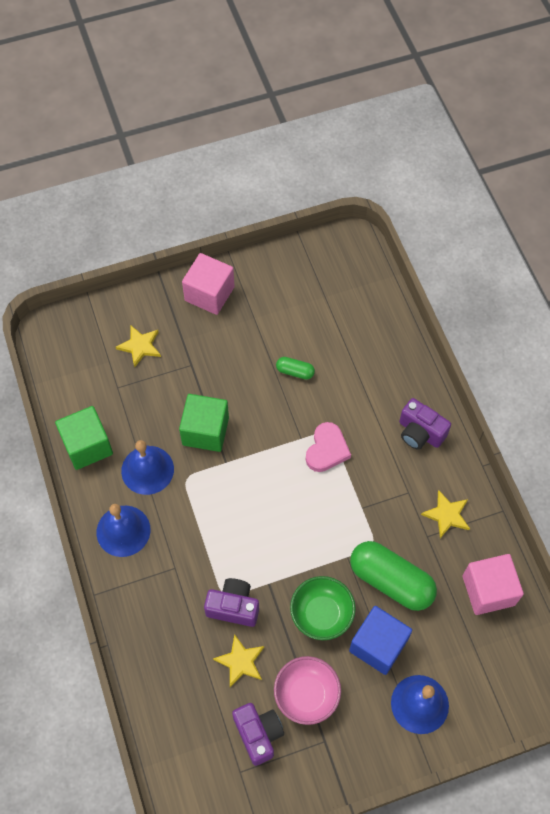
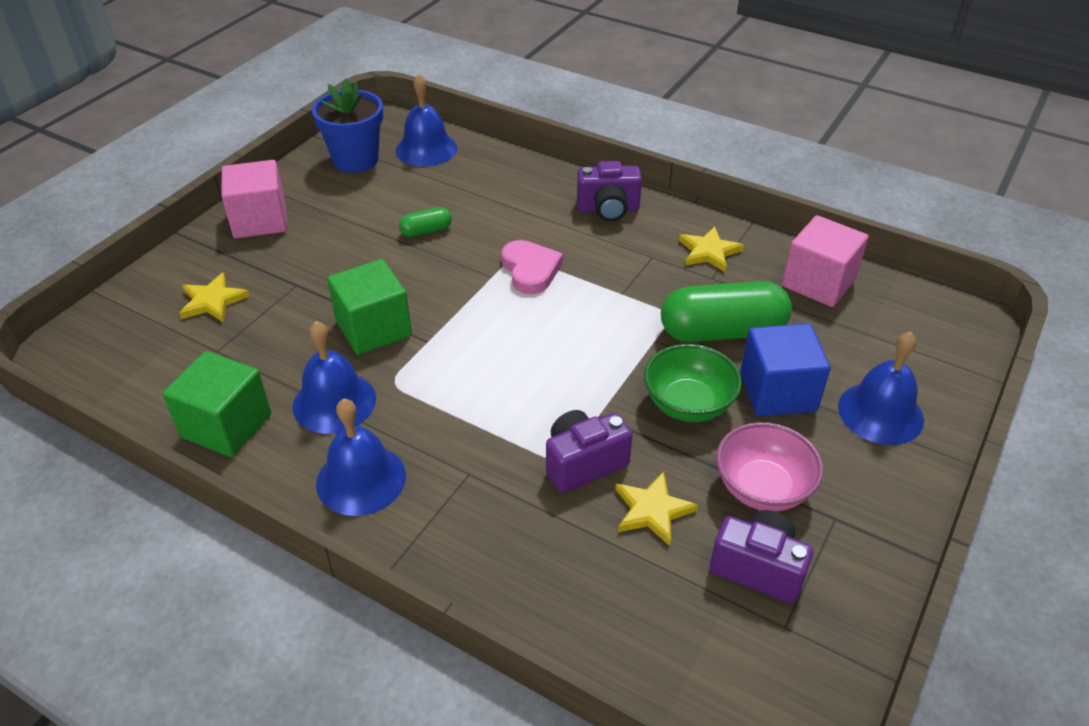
camera: 40 degrees left, 20 degrees down
(304, 274) = (355, 160): none -> blue flower pot
(356, 293) = (426, 149): none -> blue bell

